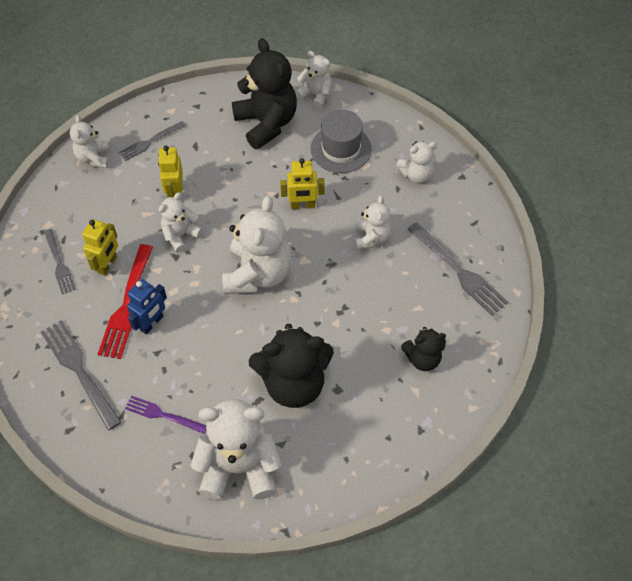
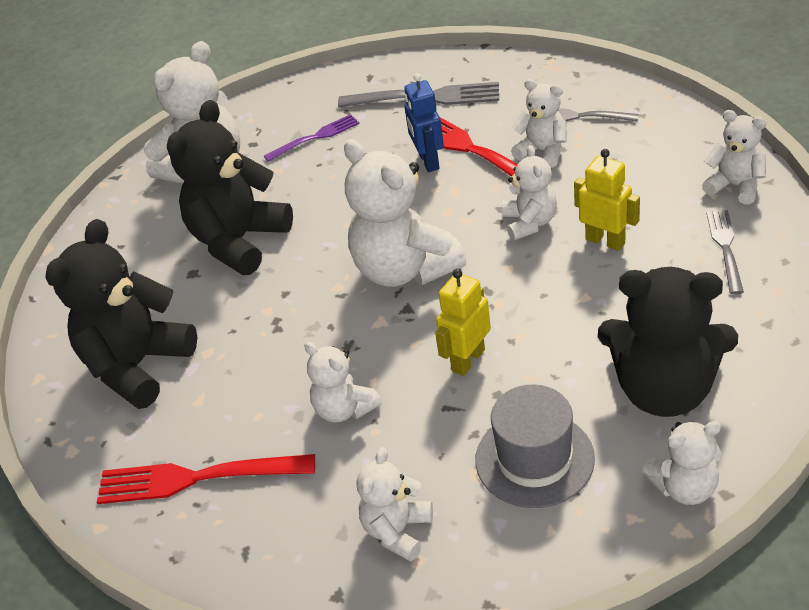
camera: 135 degrees right, 15 degrees down
(107, 264) = (543, 151): yellow robot -> white teddy bear
(422, 358) = (137, 366): black teddy bear -> black teddy bear, size x1.83
(458, 271) = (197, 478): grey fork -> red fork

